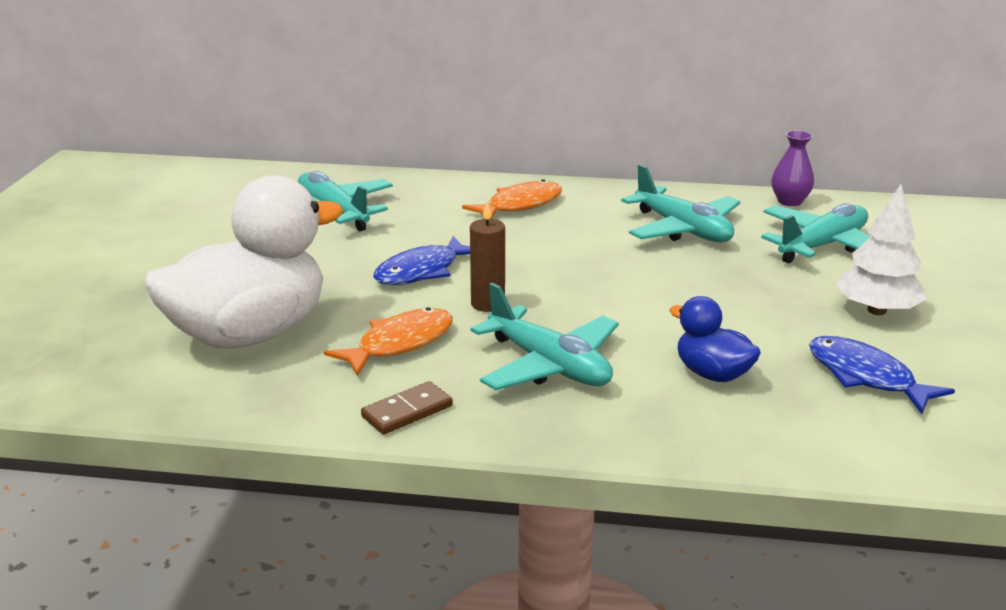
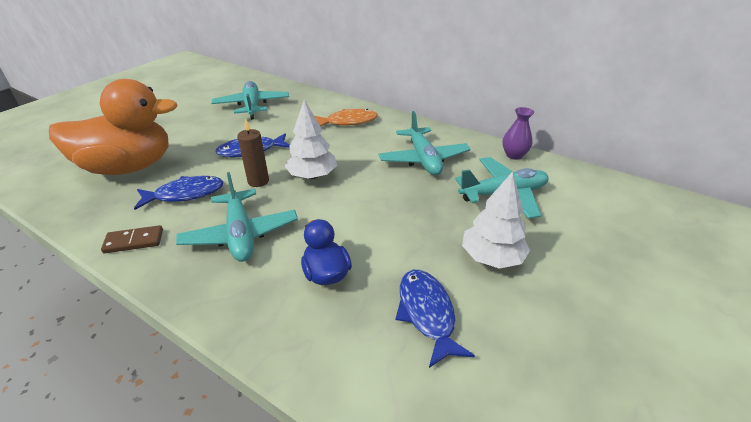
camera: 25 degrees right, 10 degrees up
(250, 334) = (129, 167): white duck -> orange duck
(399, 343) = (185, 194): orange fish -> blue fish
(557, 281) = (312, 176): none -> white tree

